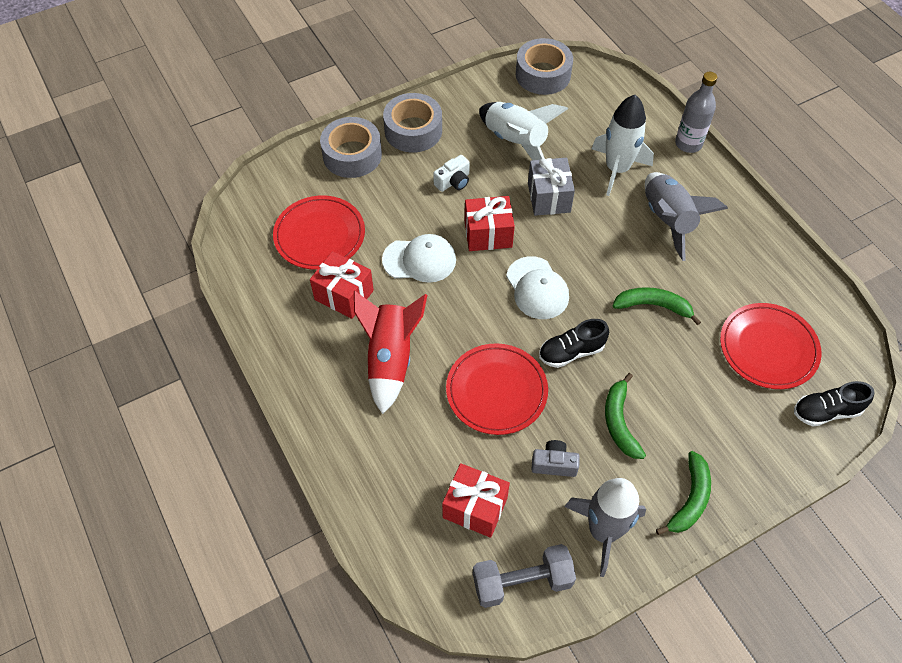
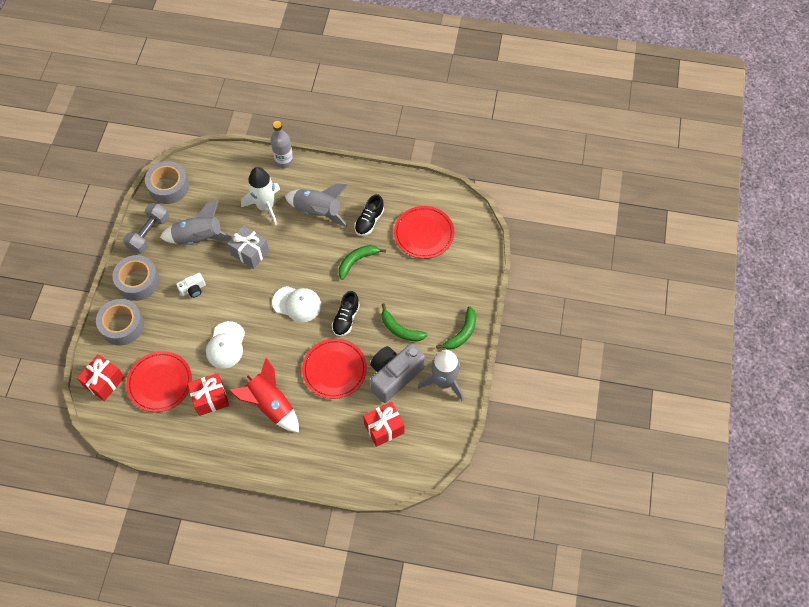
camera: 50 degrees left, 5 degrees up
(419, 260) = (226, 345): white cap -> white cap turned 150 degrees clockwise
(453, 181) = (193, 289): white camera -> white camera turned 60 degrees clockwise
(488, 234) = (243, 300): red gift -> red gift (104, 382)
(515, 142) = (199, 238): white rocket -> grey rocket
(522, 581) = (435, 436): grey dumbbell -> grey dumbbell (149, 234)
(554, 464) = (394, 376): grey camera -> grey camera, size x2.11
(690, 499) = (461, 333): green banana -> green banana turned 60 degrees clockwise
(826, 411) = (474, 240): black shoe -> black shoe (369, 221)

